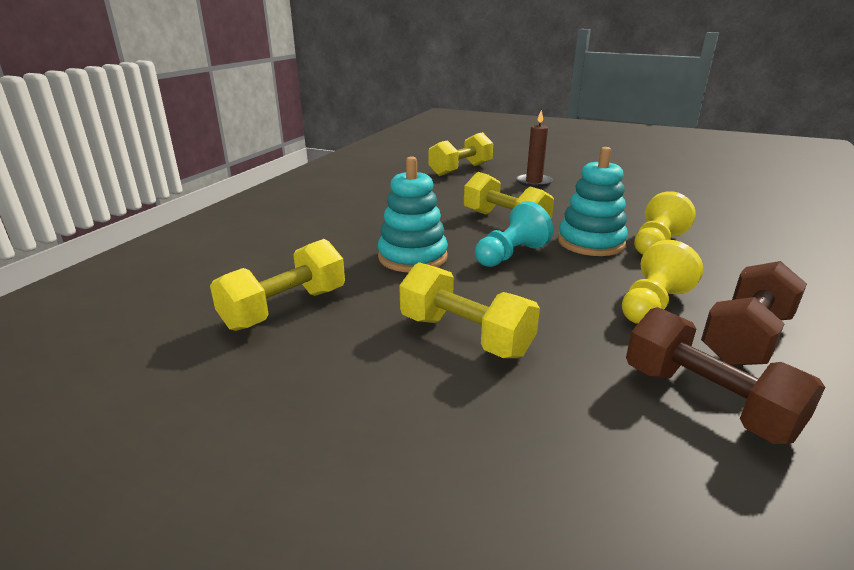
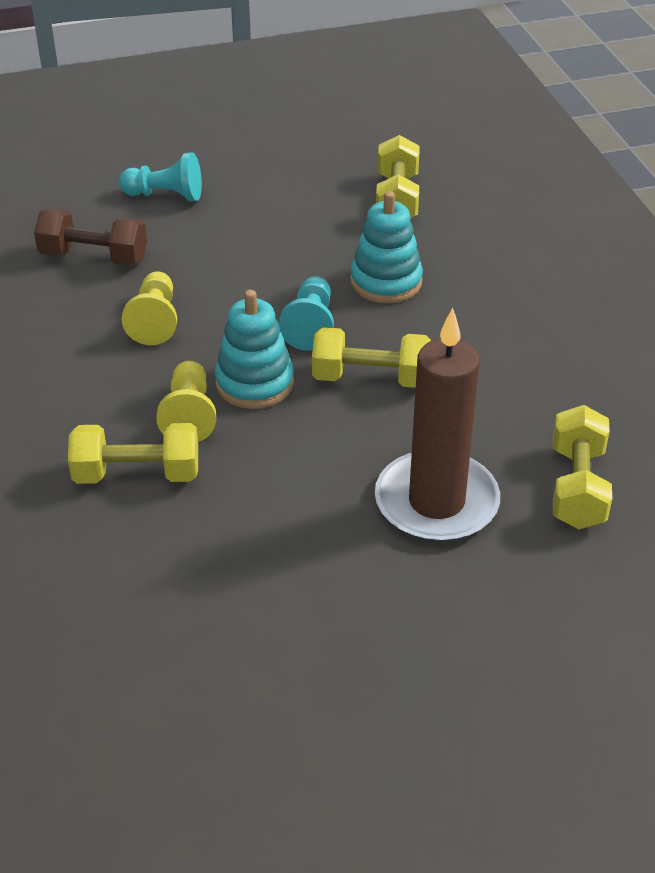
camera: 140 degrees right, 15 degrees up
(465, 336) = (261, 234): yellow dumbbell -> yellow dumbbell (137, 474)
(534, 182) = (436, 502): brown candle -> brown candle, size x1.99
(537, 454) = (165, 195): none -> turquoise pawn
(745, 338) = (78, 318): brown dumbbell -> none

